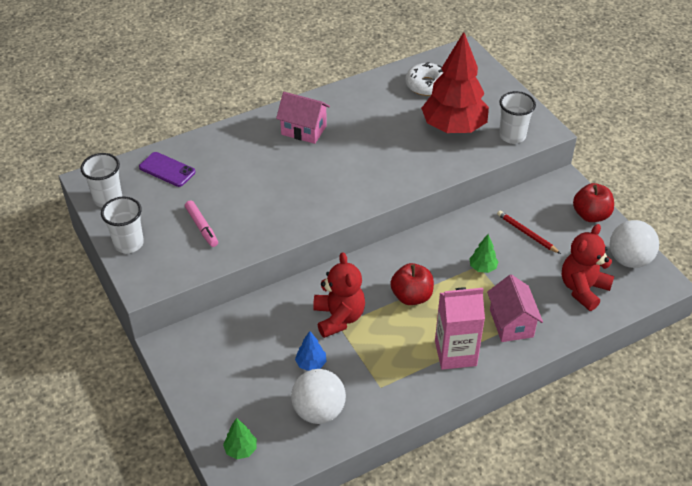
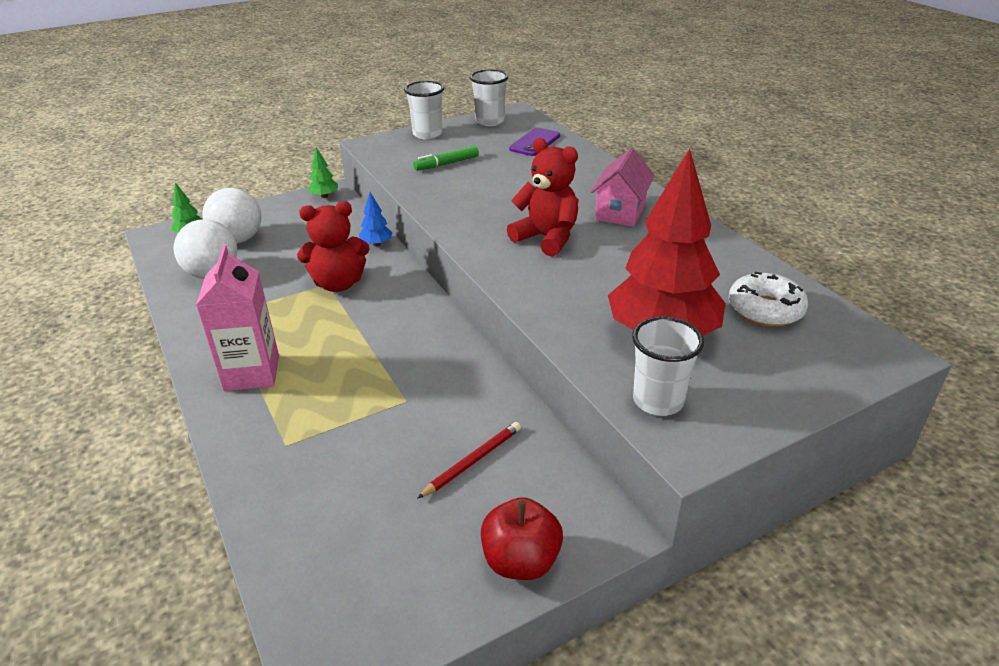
camera: 90 degrees right, 10 degrees down
(202, 227) = (446, 164): pink marker -> green marker
(311, 364) = (278, 268): blue tree -> blue tree (376, 244)
(411, 296) = (359, 337): red apple -> none
(482, 267) = (401, 405): green tree -> green tree (324, 196)
(511, 323) = (286, 430): pink house -> none
(583, 289) = (334, 526): red teddy bear -> red teddy bear (546, 238)
(629, 260) = (395, 612): white ball -> white ball (238, 239)

